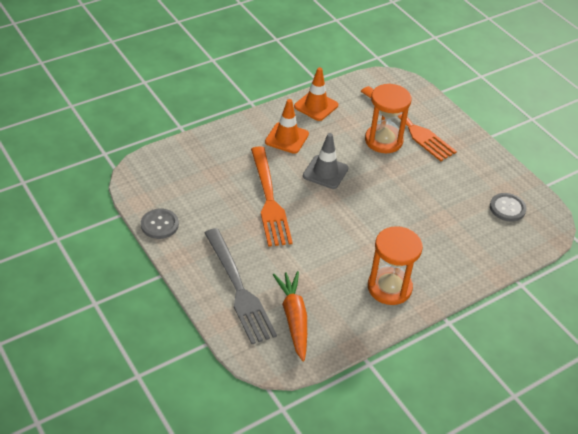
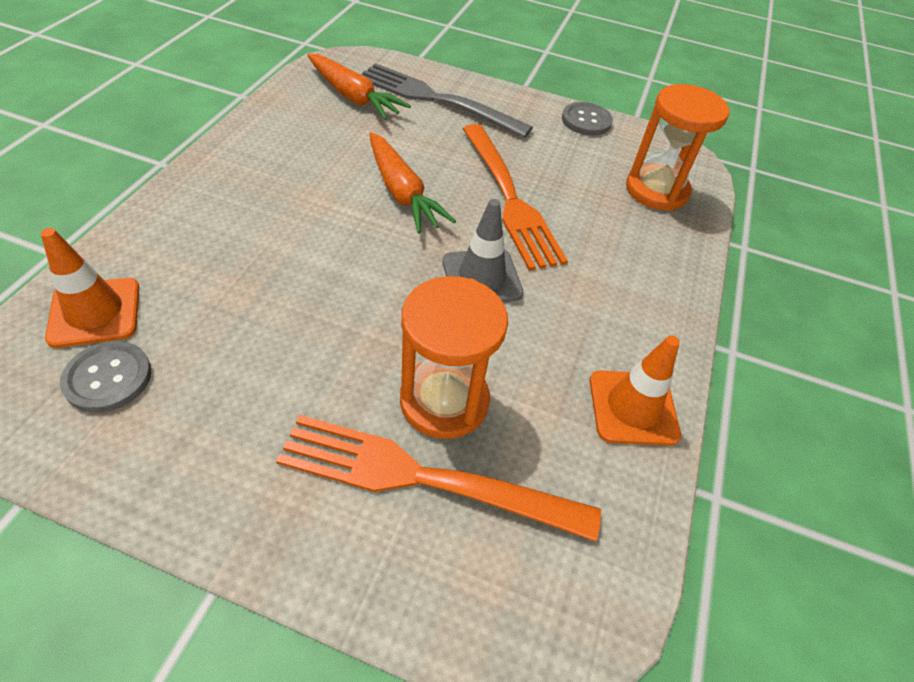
camera: 140 degrees right, 5 degrees up
(269, 200) = (510, 199): orange fork -> orange fork turned 150 degrees counterclockwise
(286, 138) = (598, 305): orange traffic cone -> orange traffic cone (95, 312)
(324, 231) = (402, 192): none -> orange carrot
(389, 287) = (263, 164): orange hourglass -> orange hourglass (656, 190)

